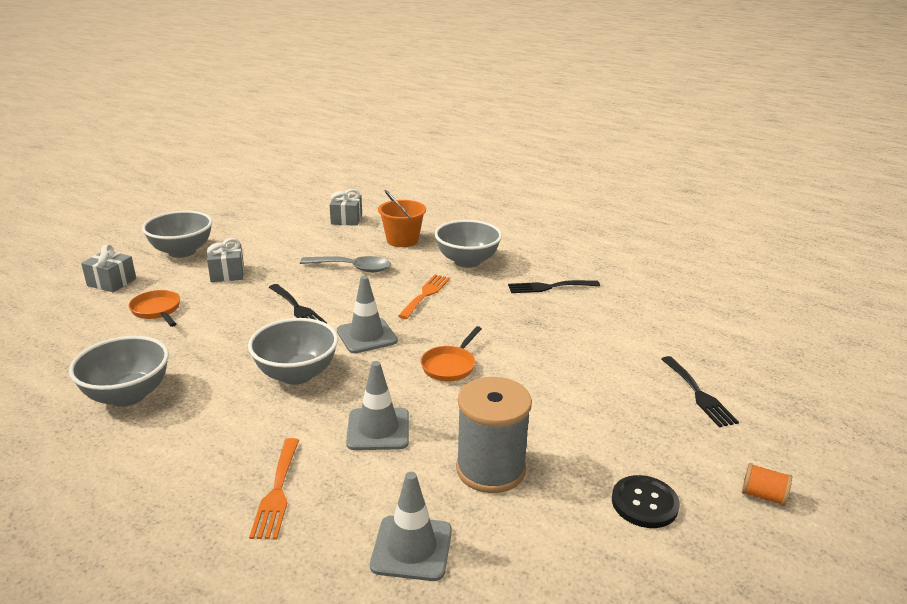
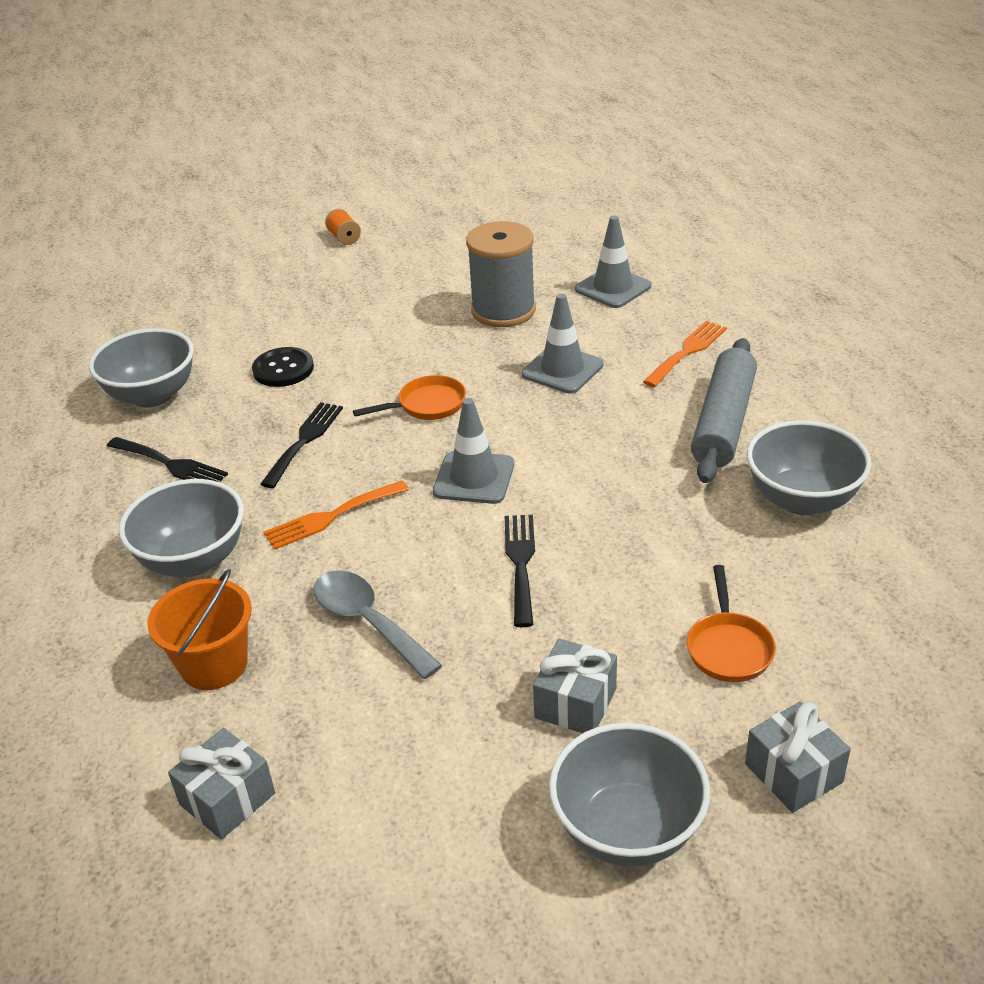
camera: 140 degrees left, 10 degrees up
(210, 432) = (723, 422): none -> grey rolling pin
(296, 374) = (596, 456): grey bowl -> grey bowl (152, 395)
(644, 503) = (426, 259): black button -> black button (283, 369)
(699, 394) = (256, 301): black fork -> black fork (304, 440)

